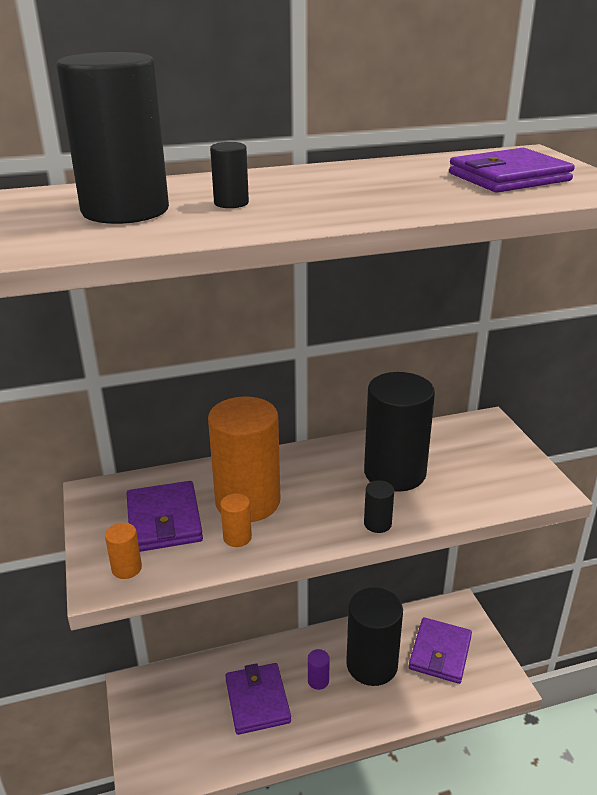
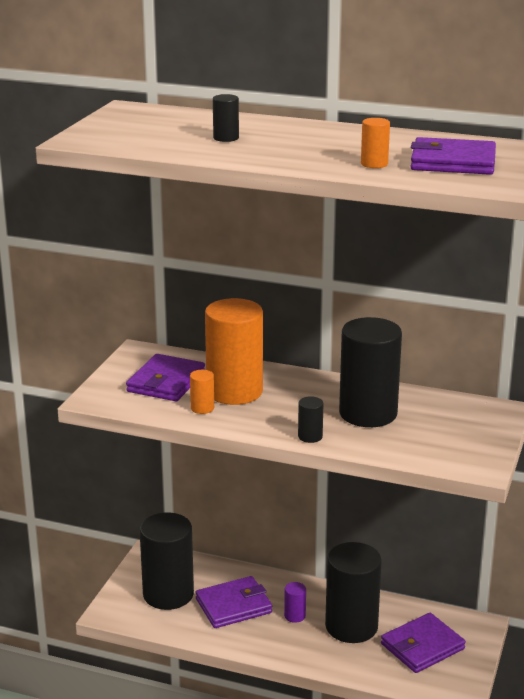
camera: 35 degrees right, 5 degrees down
(125, 210) = (157, 129): black cylinder -> black cylinder (168, 594)
(126, 568) = (114, 398): orange cylinder -> orange cylinder (374, 164)
(257, 701) = (233, 606): purple wallet -> purple wallet turned 45 degrees clockwise

